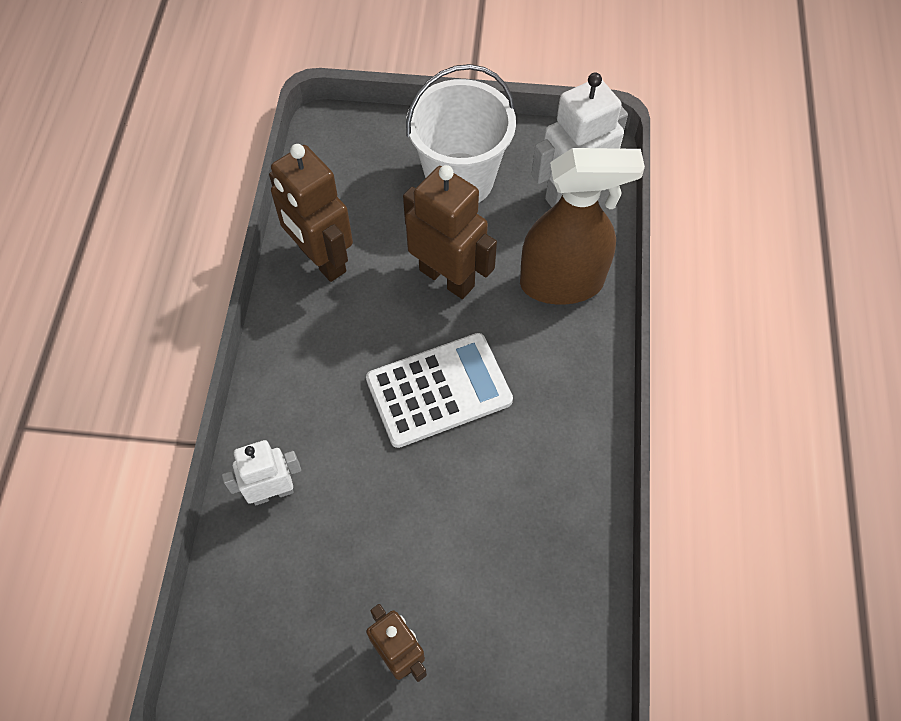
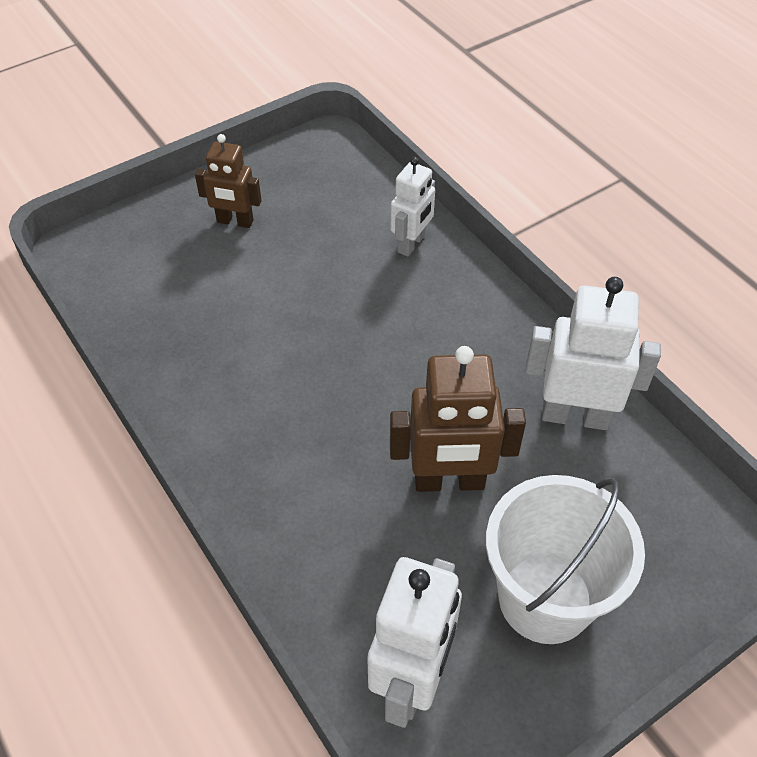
camera: 140 degrees right, 10 degrees down
(321, 259) = (575, 415): brown robot -> white robot
(439, 390) = (360, 383): white calculator -> none
(562, 283) = (334, 558): brown spray bottle -> none

